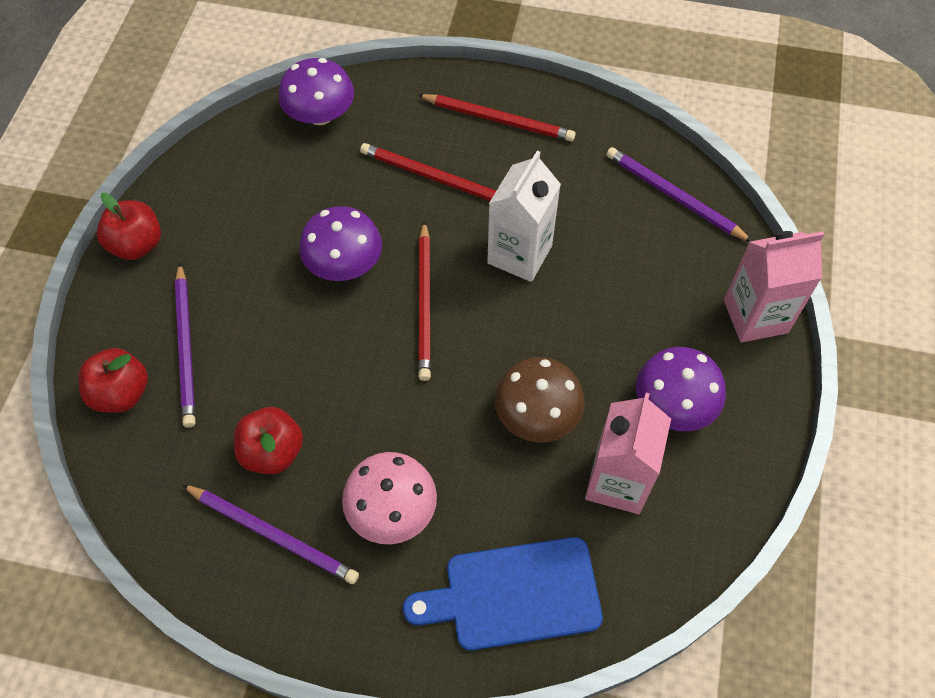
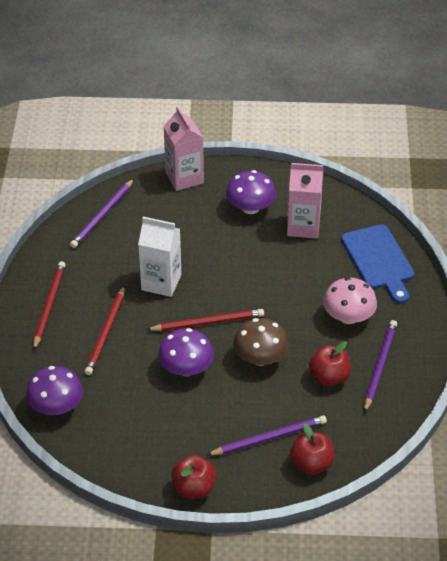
camera: 100 degrees left, 15 degrees down
(537, 415) = (272, 262): brown mushroom -> brown mushroom (260, 357)

